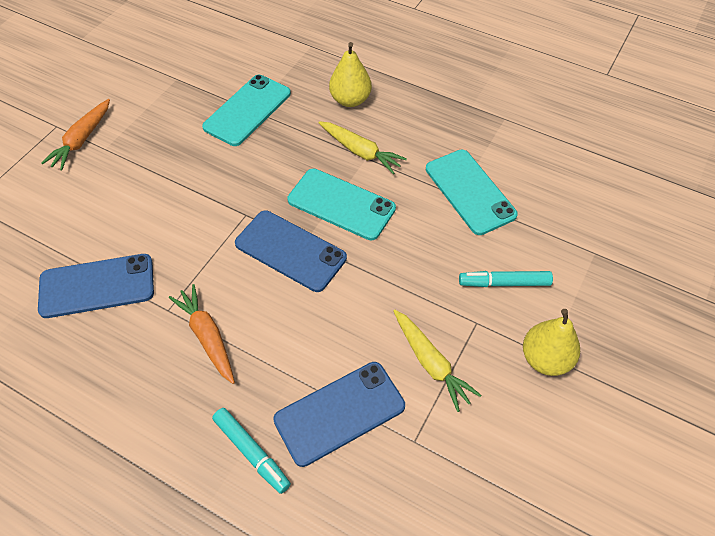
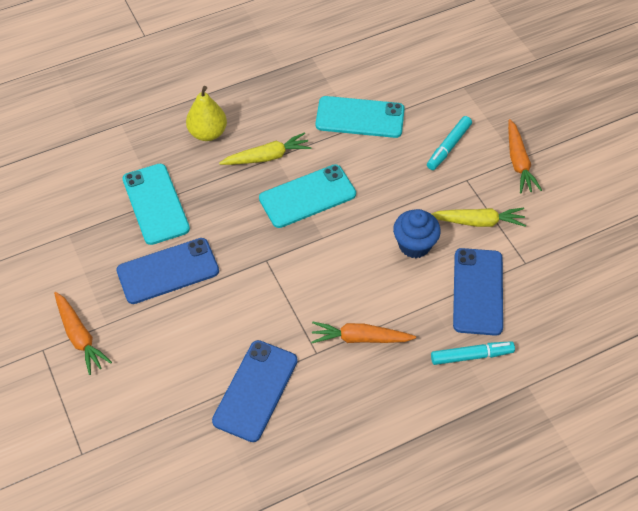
camera: 55 degrees left, 0 degrees up
(290, 250) = (324, 249): blue phone -> blue phone (168, 271)
(354, 321) = (414, 245): none -> blue cupcake
(545, 359) = (518, 162): yellow pear -> orange carrot

